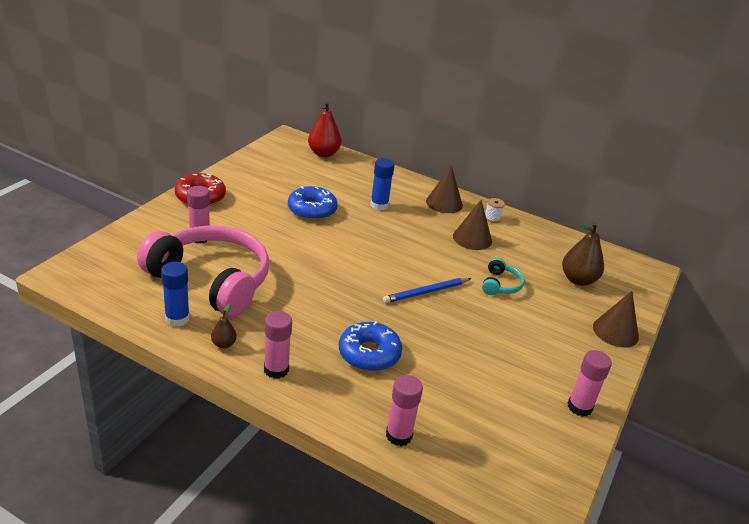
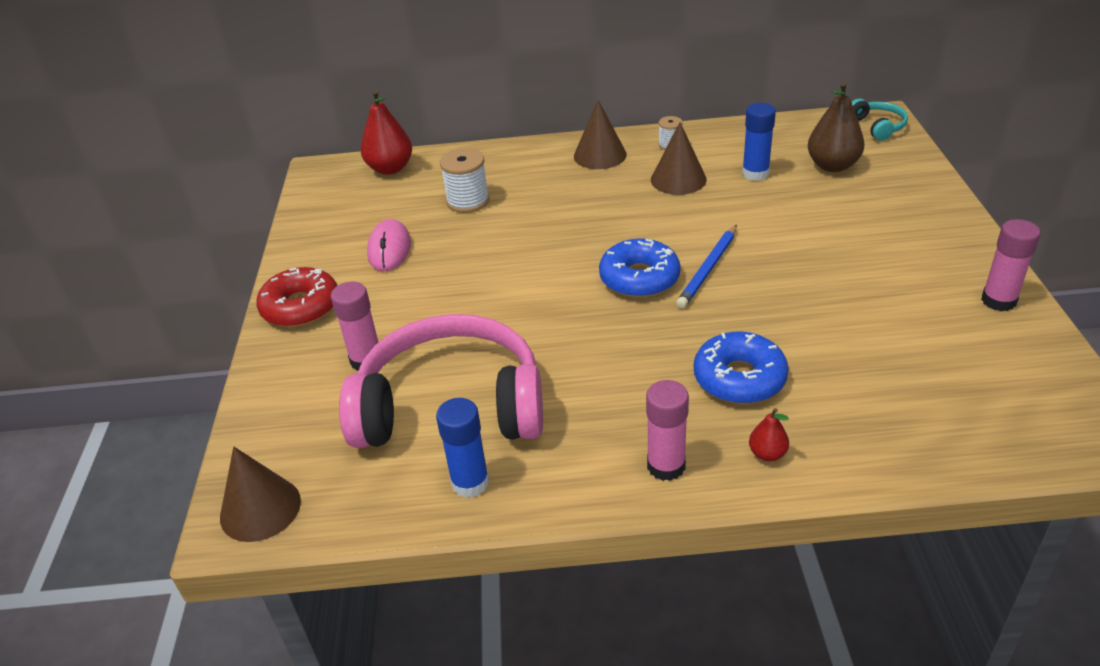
camera: 25 degrees left, 5 degrees up
(223, 344) = (567, 476): brown pear -> none
(274, 192) = (389, 249): none -> pink mouse
(312, 210) = (463, 245): blue donut -> blue donut (639, 278)
(334, 397) = (767, 454): none -> red pear
(342, 190) = (468, 201): none -> white spool
(379, 205) = (533, 196): blue glue stick -> blue glue stick (755, 173)
(399, 435) = (883, 451): pink glue stick -> none
(500, 284) = (769, 215): turquoise headphones -> turquoise headphones (877, 126)
(615, 331) = (931, 200): brown cone -> brown cone (260, 509)

